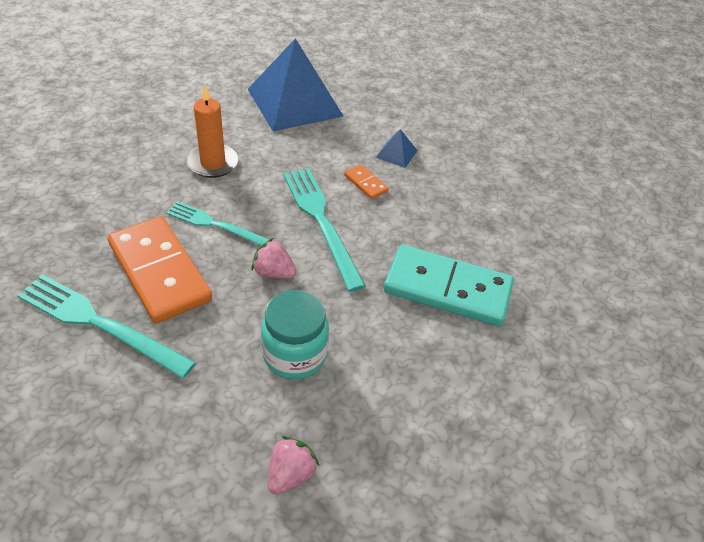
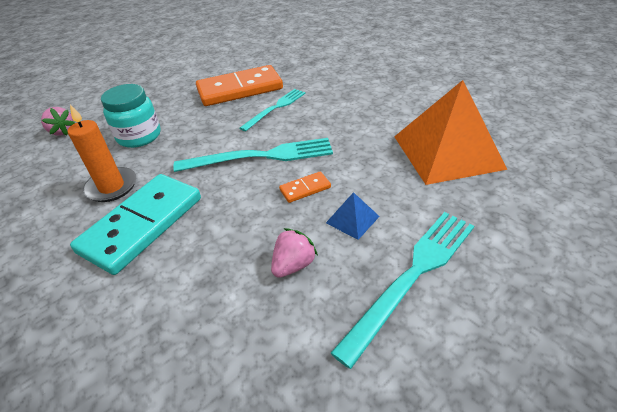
camera: 110 degrees right, 5 degrees down
(100, 324) = (210, 74): turquoise fork -> turquoise fork (412, 276)
(213, 163) = (348, 106): orange candle -> orange candle (111, 187)
(273, 272) = (216, 131): pink strawberry -> pink strawberry (293, 265)
(295, 102) = (447, 152): blue pyramid -> orange pyramid

